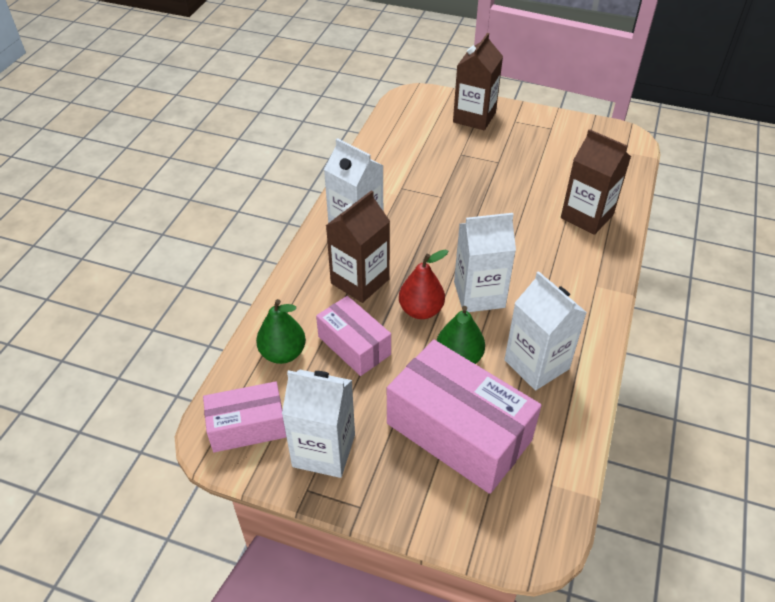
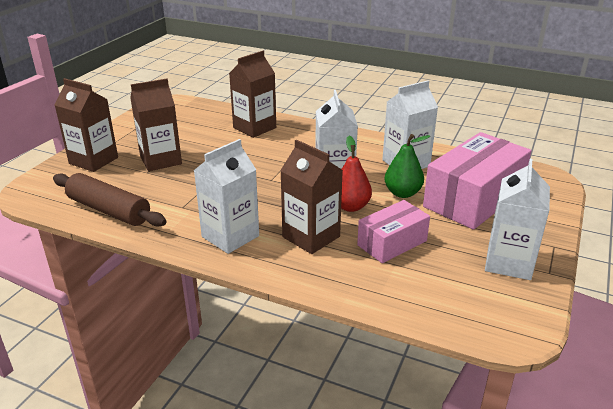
camera: 85 degrees left, 15 degrees down
(247, 426) = (496, 308): pink box -> none
(283, 353) = (404, 286): green pear -> none
(389, 146) = (109, 210): none -> brown rolling pin
(486, 158) = (161, 160): none -> brown carton

